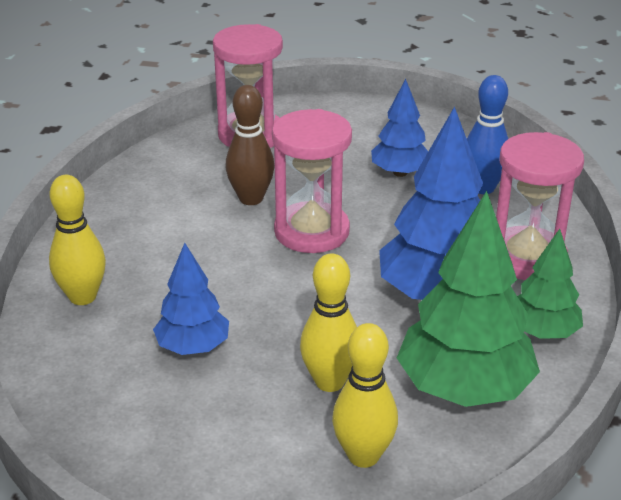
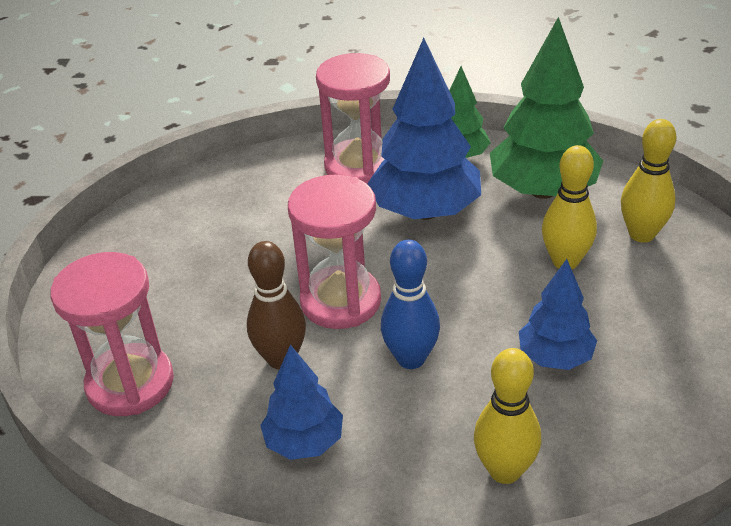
camera: 95 degrees left, 5 degrees up
(400, 172) = (220, 250): blue tree -> blue tree (304, 442)
(482, 188) = (247, 195): blue bowling pin -> blue bowling pin (411, 358)

